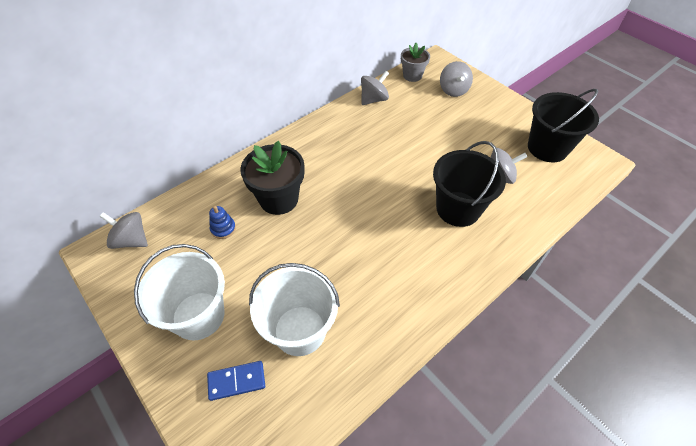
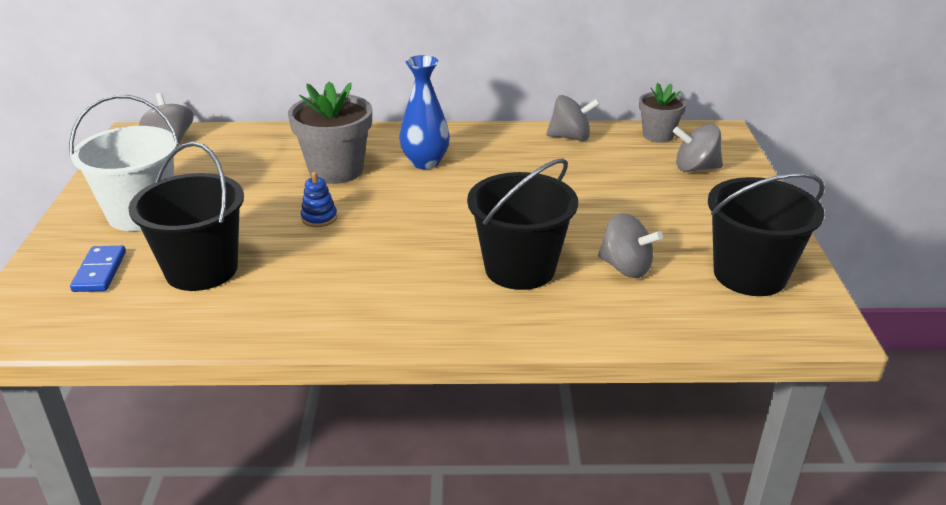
camera: 40 degrees right, 20 degrees down
(223, 229) = (253, 167): blue stacking toy -> blue stacking toy (319, 218)
(236, 381) = (99, 271): blue domino -> blue domino turned 60 degrees clockwise
(279, 199) = (336, 170): black flower pot -> grey flower pot
(300, 330) = (201, 270): white bucket -> black bucket
(322, 162) = (425, 162): none -> blue vase
(453, 90) = (695, 168): grey spinning top -> grey spinning top turned 60 degrees clockwise

